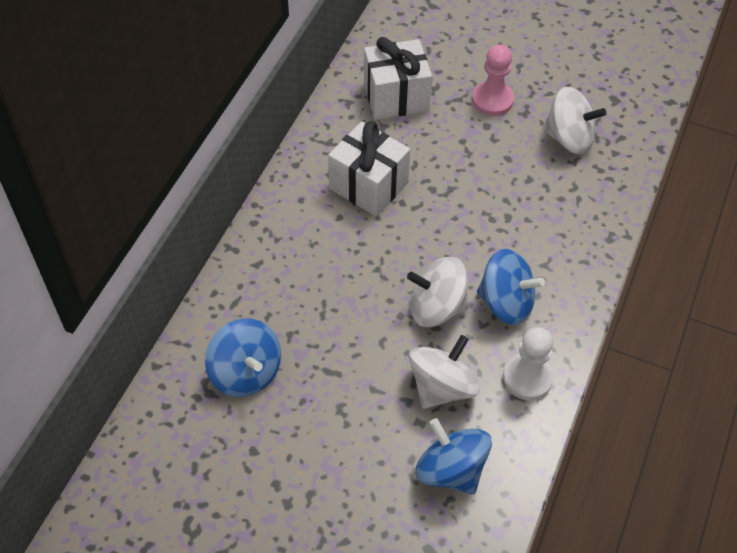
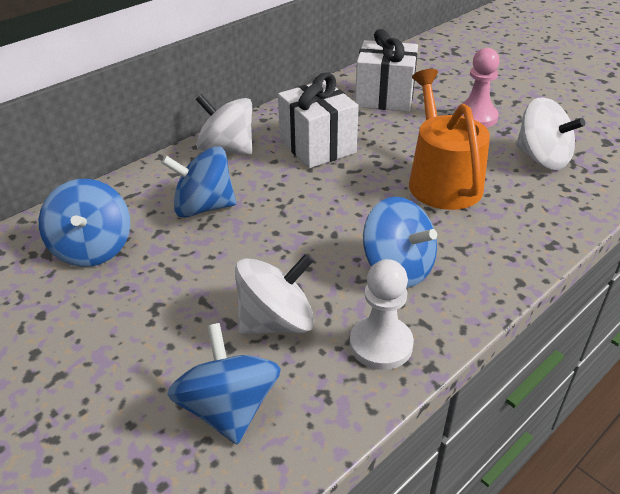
camera: 25 degrees right, 15 degrees down
(311, 294) = (203, 207): none -> blue spinning top
(436, 308) = (319, 251): white spinning top -> white spinning top (227, 149)
(497, 193) = (442, 180): none -> orange watering can

